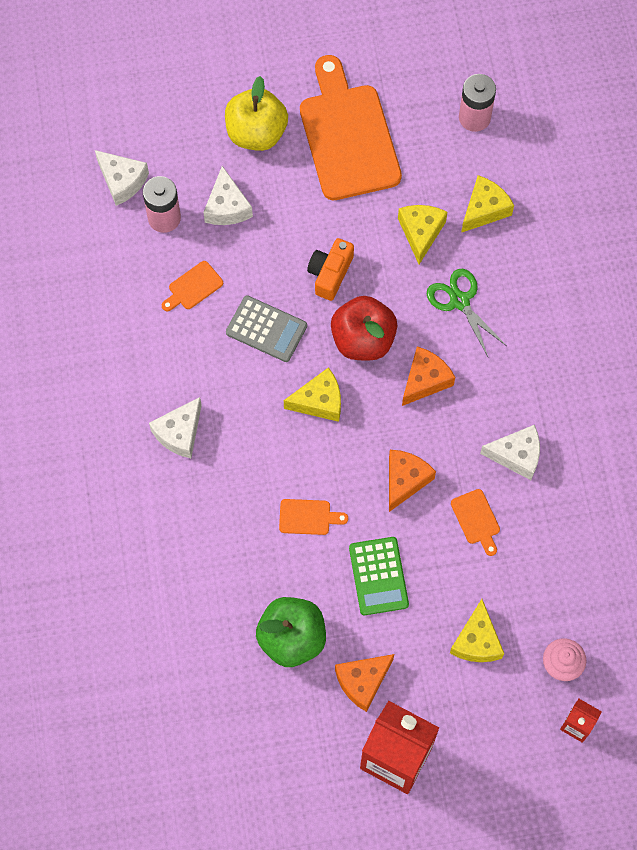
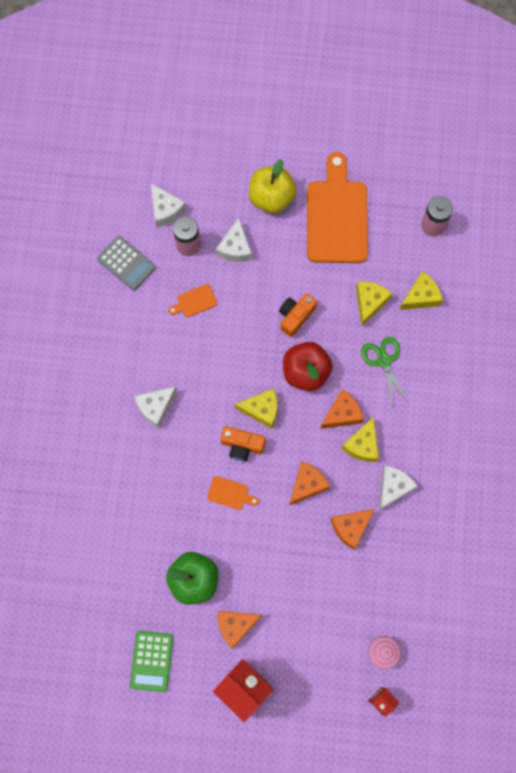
camera: 15 degrees right, 5 degrees up
(266, 329) = (238, 346): grey calculator -> grey calculator (126, 263)
(306, 453) = (242, 445): none -> orange camera
(378, 576) = (268, 551): green calculator -> green calculator (151, 661)
(476, 519) = (350, 528): orange cutting board -> orange cheese
(476, 641) = (326, 618): yellow cheese -> yellow cheese (362, 445)
(516, 455) = (393, 487): white cheese -> white cheese turned 75 degrees counterclockwise

